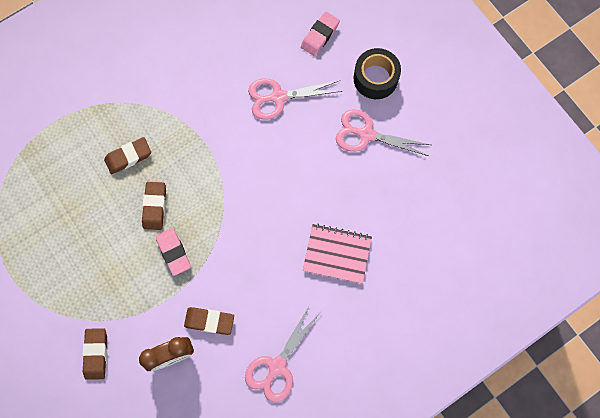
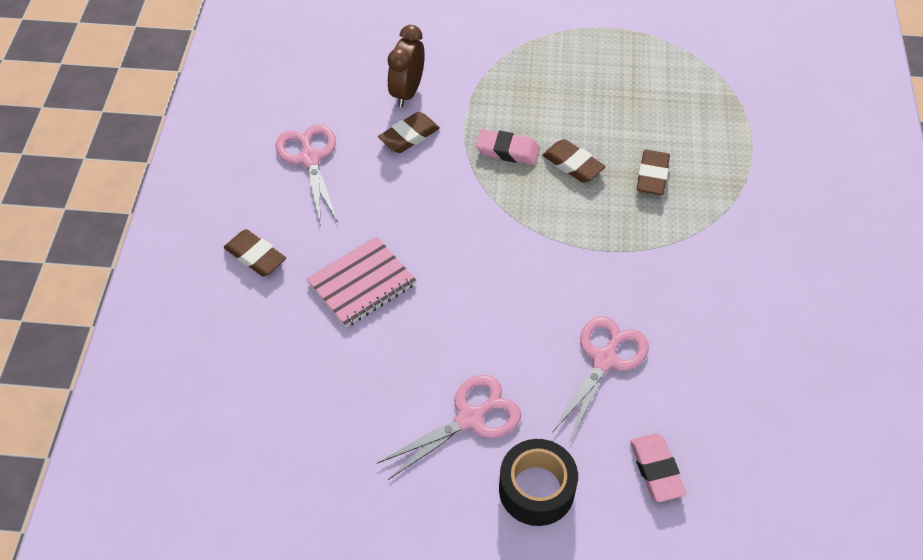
camera: 130 degrees right, 20 degrees down
(96, 354) = (467, 44): brown eraser -> brown eraser (255, 256)

